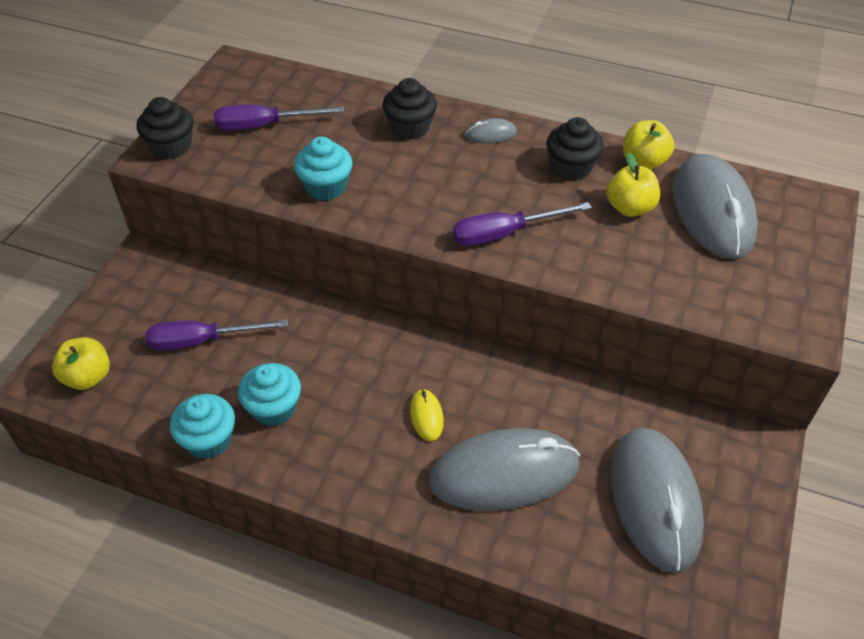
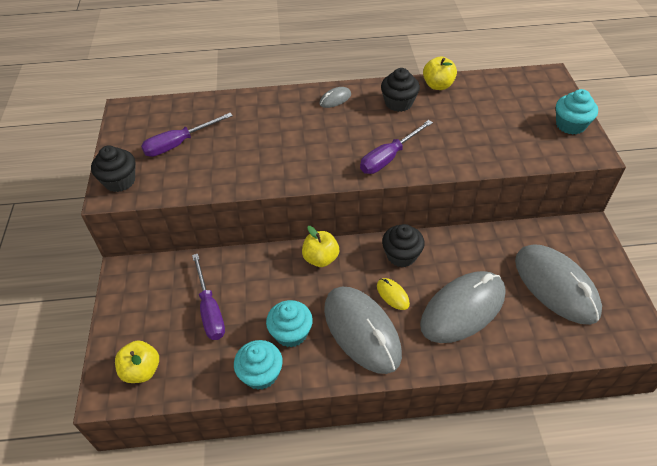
camera: 25 degrees left, 0 degrees up
(202, 341) = (210, 310): purple screwdriver -> purple screwdriver turned 75 degrees counterclockwise
(326, 187) = (252, 169): turquoise cupcake -> turquoise cupcake (570, 125)
(410, 127) = (280, 112): black cupcake -> black cupcake (401, 255)
(629, 208) = (450, 115): yellow apple -> yellow apple (320, 258)
(712, 211) = (496, 101): grey mouse -> grey mouse (361, 331)

